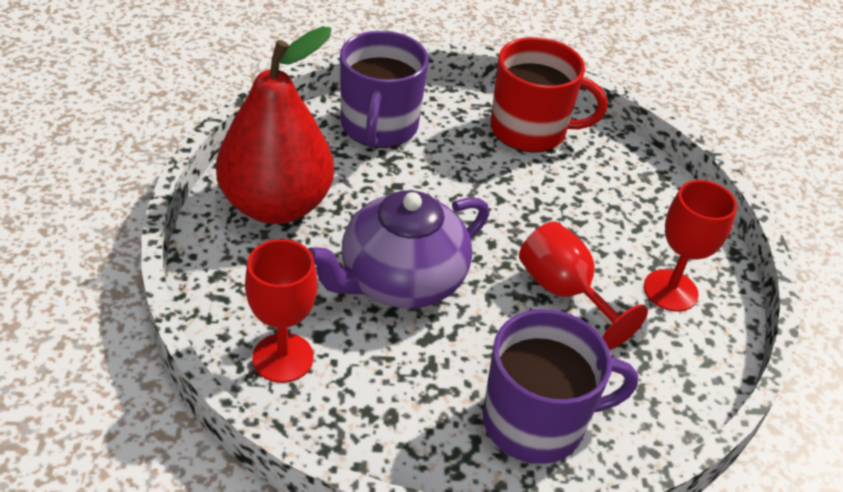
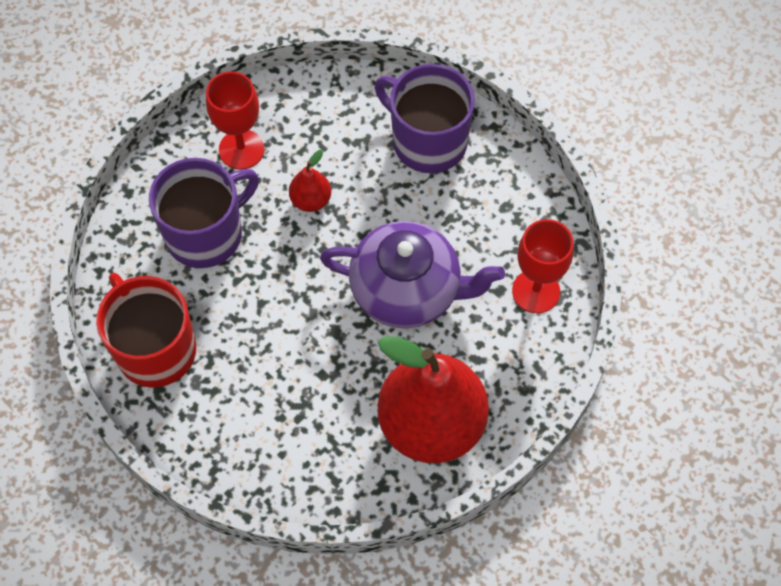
camera: 130 degrees left, 20 degrees up
(379, 127) = (271, 448): purple mug -> purple mug (206, 234)
(564, 292) = (311, 200): red goblet -> red pear

